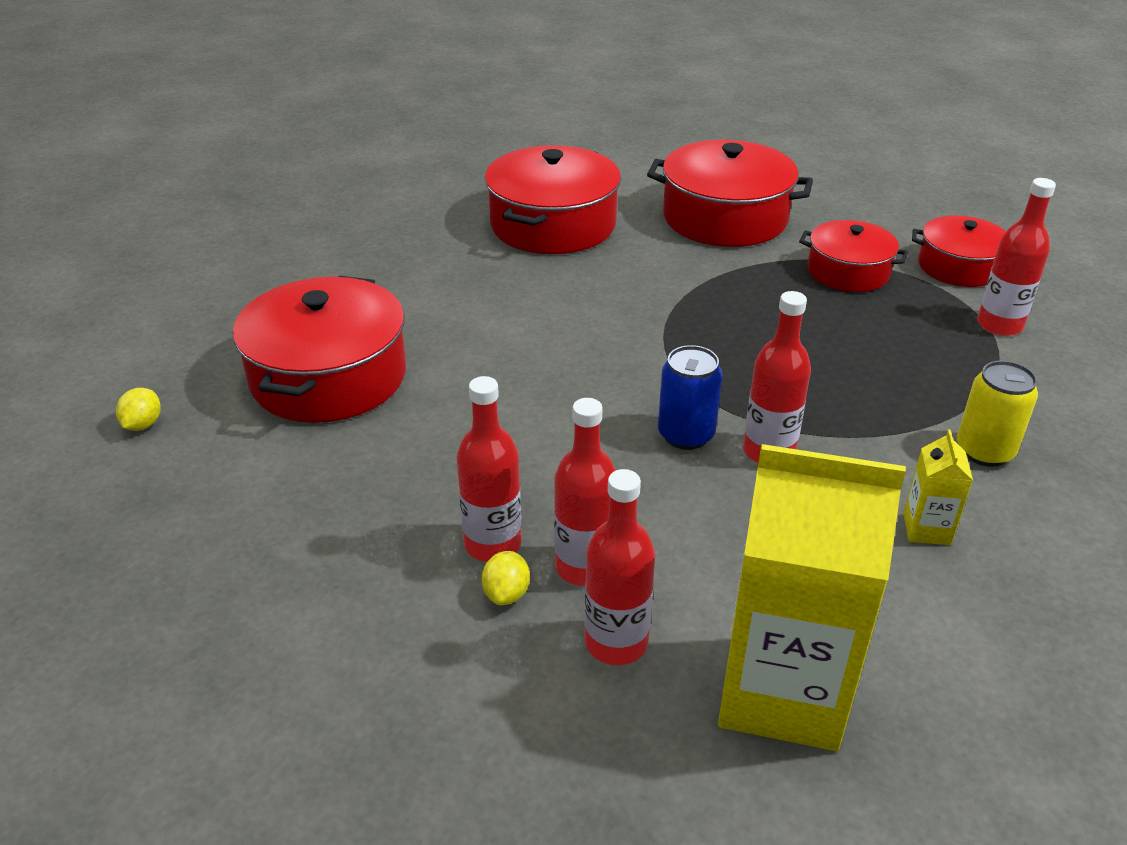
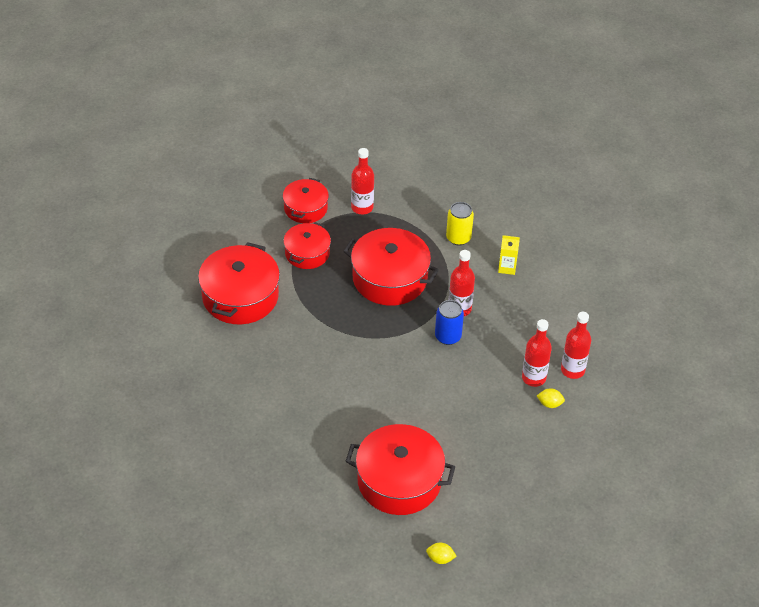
camera: 90 degrees left, 10 degrees up
(492, 544) = (522, 408): red bottle -> none
(553, 224) = (239, 380): red pot -> red pot (390, 278)
(782, 692) = (591, 325): yellow carton -> none

